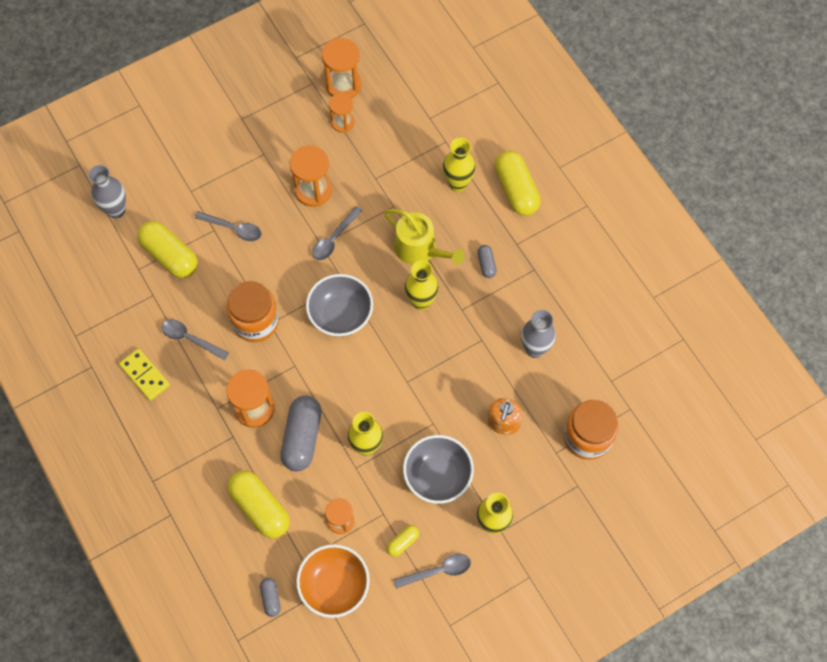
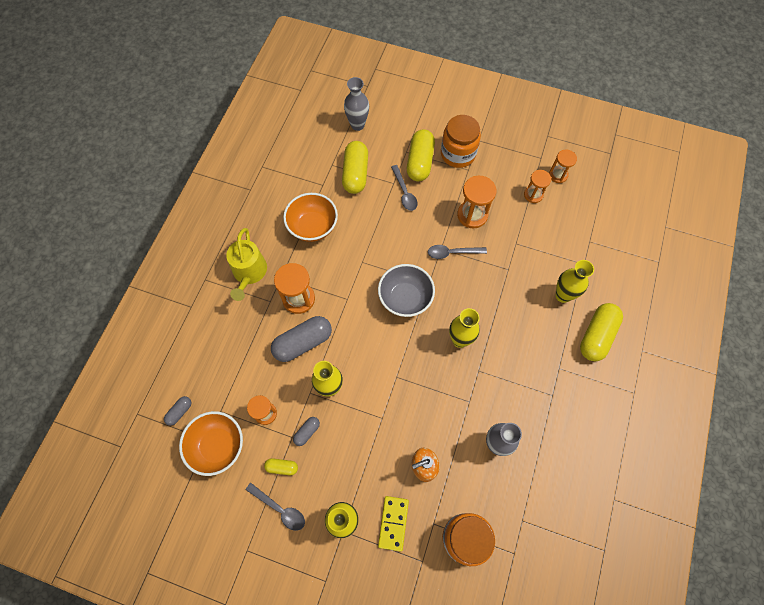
camera: 50 degrees right, 0 degrees up
(145, 375) = (268, 221): yellow domino -> yellow domino (393, 523)
(190, 339) = (313, 227): grey spoon -> orange bowl
(255, 321) = (356, 253): orange jar -> orange jar (458, 154)
(260, 508) = (236, 355): yellow capsule -> yellow capsule (420, 162)
(343, 85) = (558, 175): orange hourglass -> orange hourglass, size x0.64
(419, 249) = (494, 309): yellow watering can -> yellow watering can (249, 273)
(437, 476) = (347, 452): grey bowl -> none
(486, 264) = (525, 360): grey capsule -> grey capsule (307, 432)

